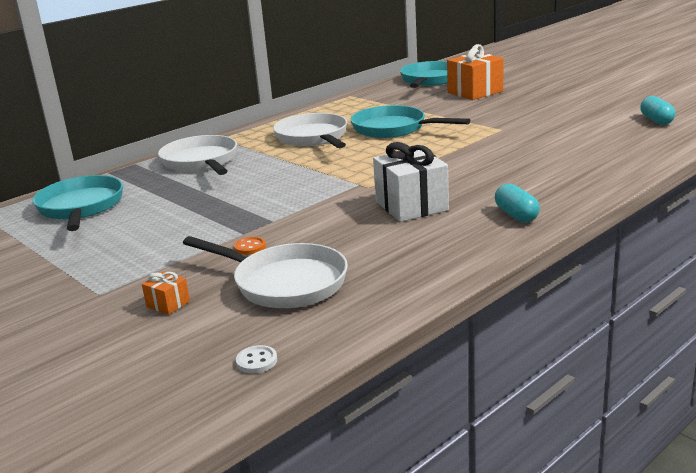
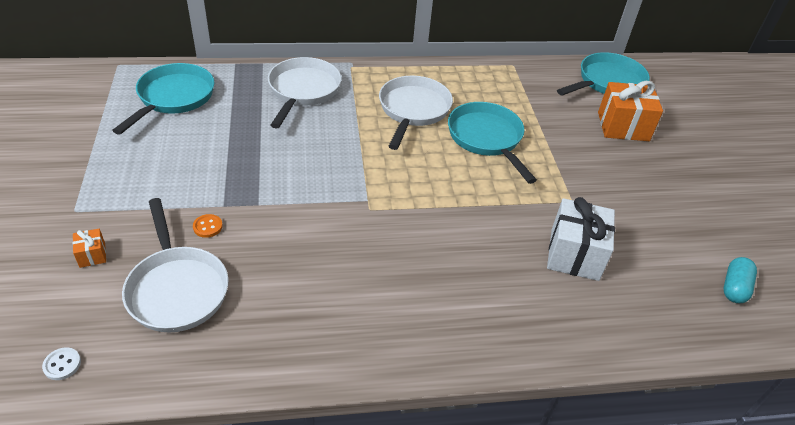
camera: 30 degrees right, 20 degrees up
(411, 206) = (367, 259): white gift -> white gift (574, 254)
(516, 215) = (424, 335): turquoise capsule -> none

